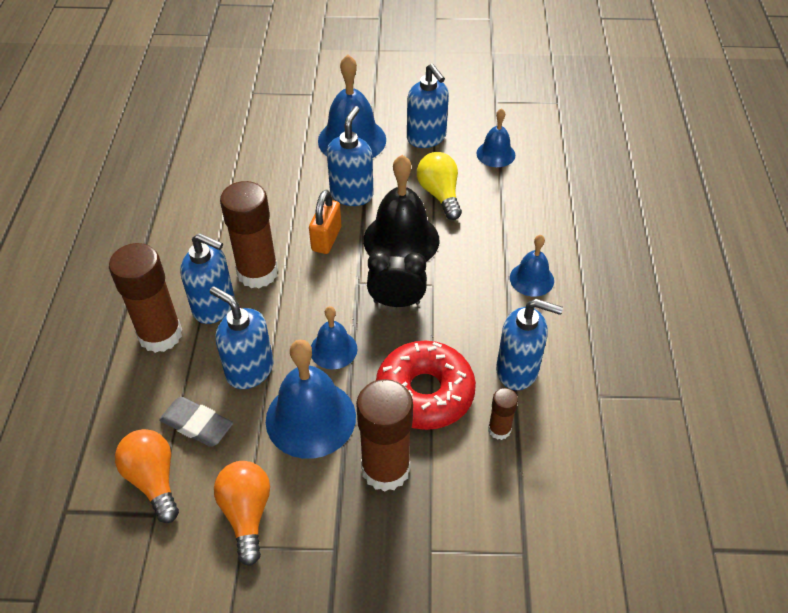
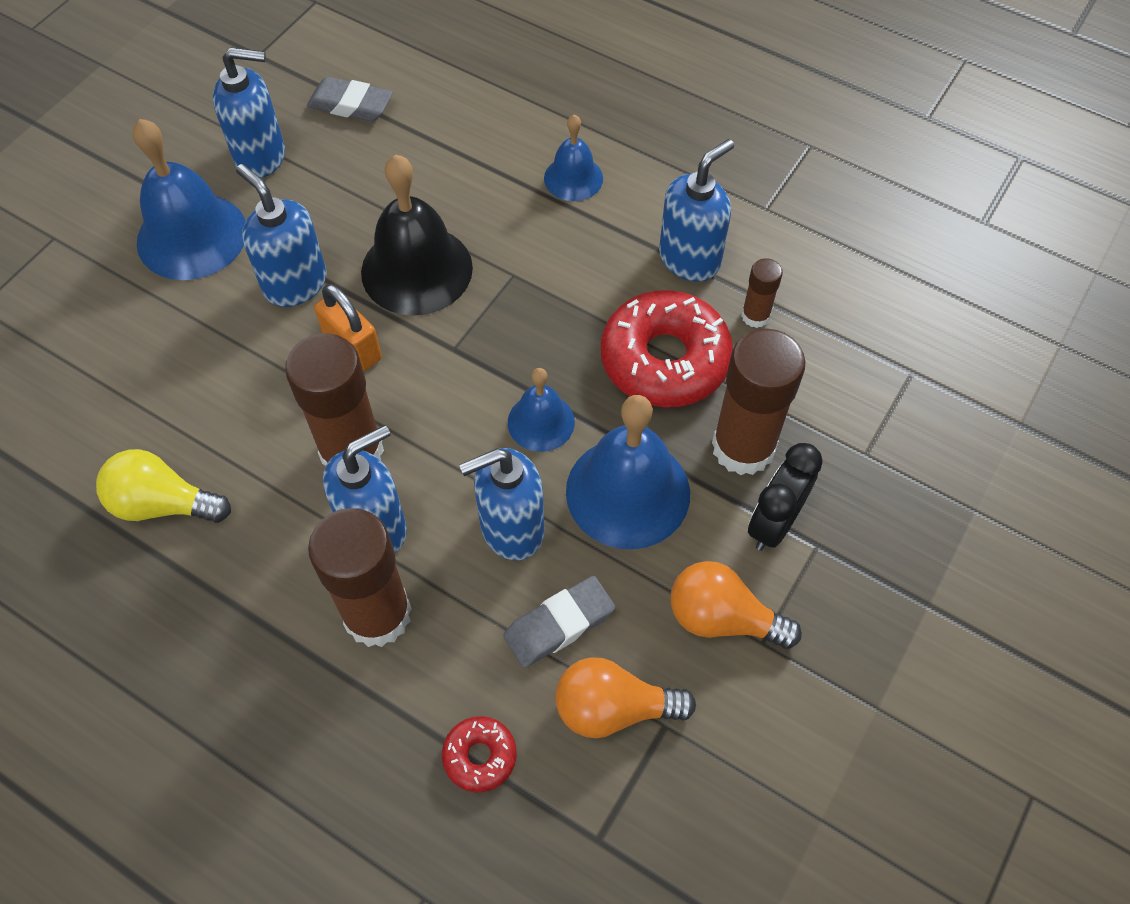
camera: 60 degrees left, 10 degrees up
(93, 425) = (480, 756): none -> red donut
(396, 302) = (514, 323): black clock -> black clock (774, 523)
(440, 194) = (373, 193): yellow light bulb -> yellow light bulb (163, 504)
(495, 154) = (351, 105): blue bell -> grey eraser

